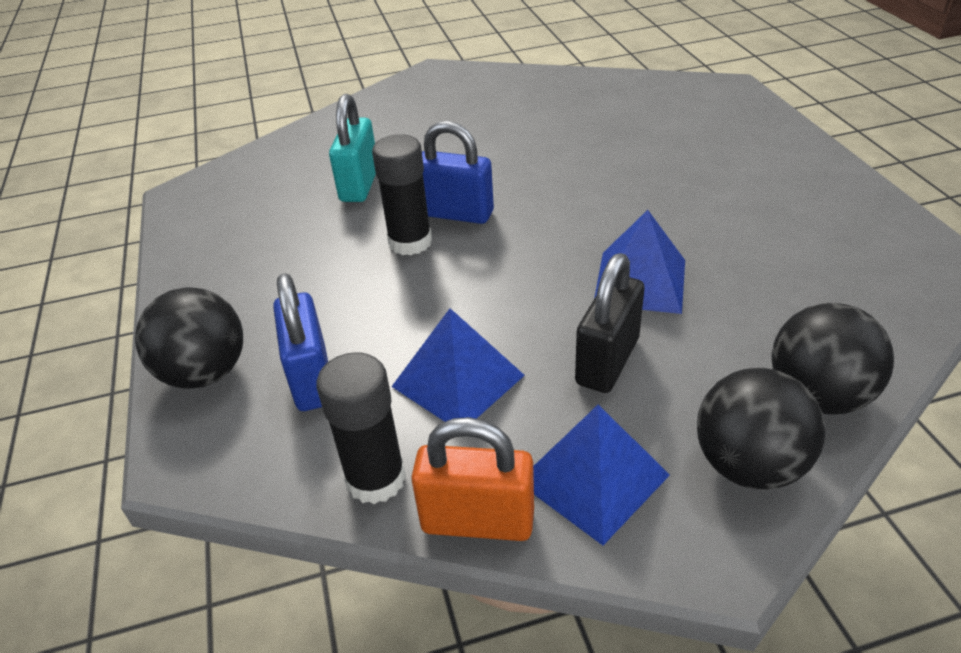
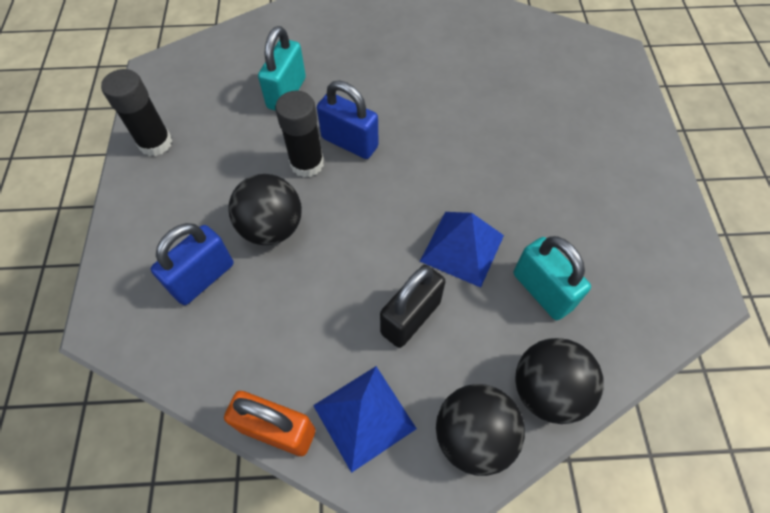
camera: 10 degrees right, 20 degrees up
(205, 373) = (133, 253): black ball -> black ball (272, 228)
(312, 379) = (203, 278): blue padlock -> blue padlock turned 45 degrees clockwise
(376, 479) = (222, 376): black glue stick -> black glue stick (155, 143)
(458, 380) = (301, 306): blue pyramid -> none
(758, 301) = (542, 291): none -> turquoise padlock

